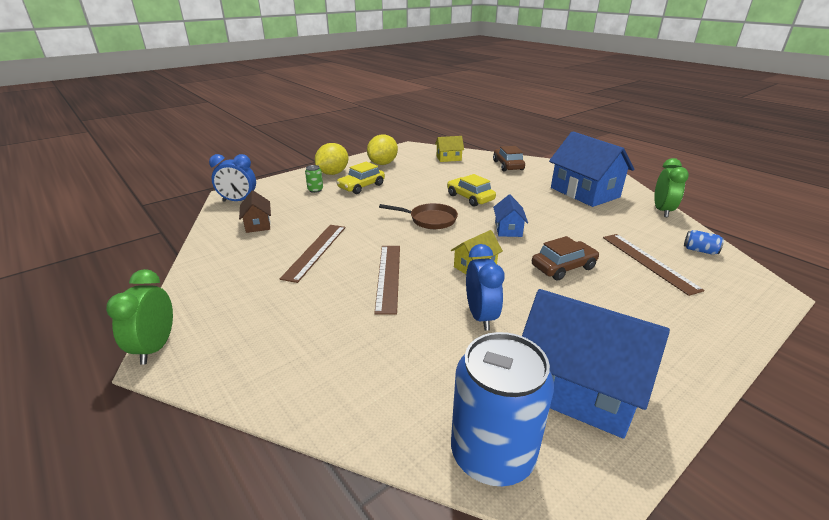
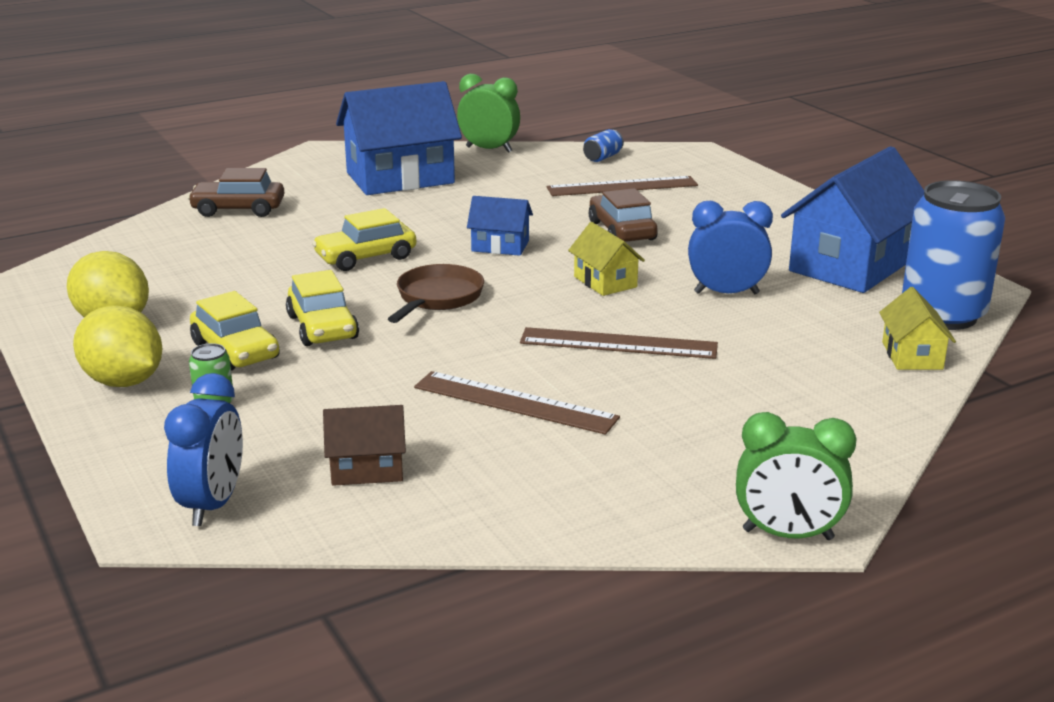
camera: 80 degrees left, 5 degrees down
(388, 199) = (322, 327): none -> yellow car
(448, 158) = (147, 253): yellow house -> yellow house (912, 355)

